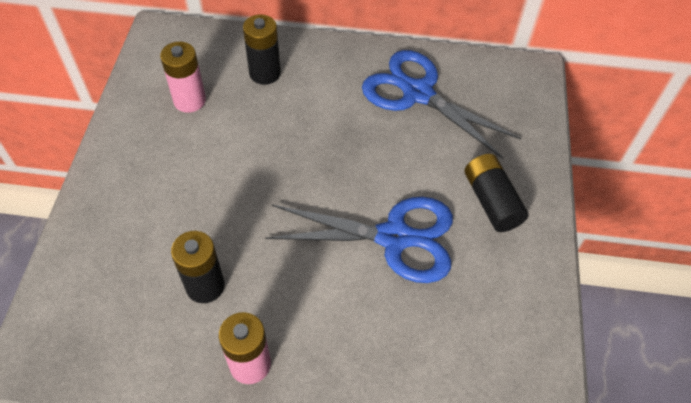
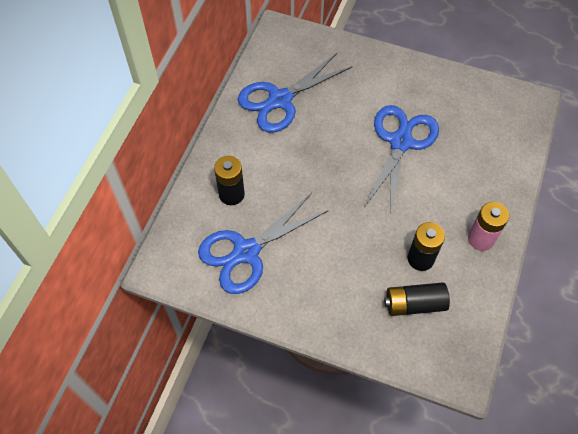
camera: 75 degrees left, 5 degrees up
(189, 100) = (246, 252): pink battery -> blue scissors
(491, 201) = (382, 83): black battery -> black battery (414, 304)

